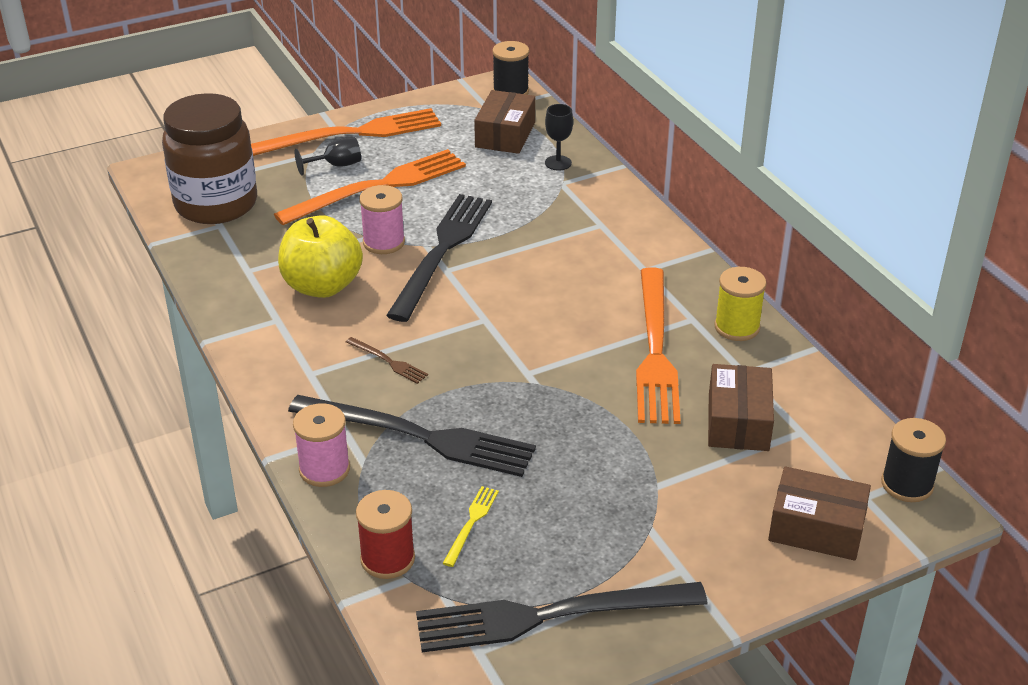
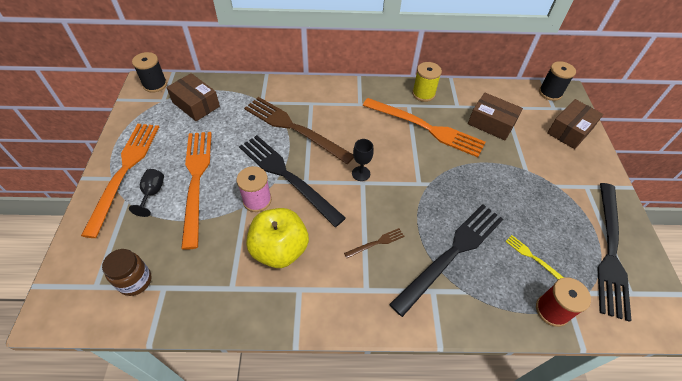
camera: 65 degrees left, 15 degrees up
(216, 204) = (135, 281): brown jar -> brown jar, size x0.50
(324, 469) = (463, 315): pink spool -> none
(535, 227) = (294, 128): none -> brown fork
(558, 163) = (242, 95): black goblet -> black goblet (361, 173)

